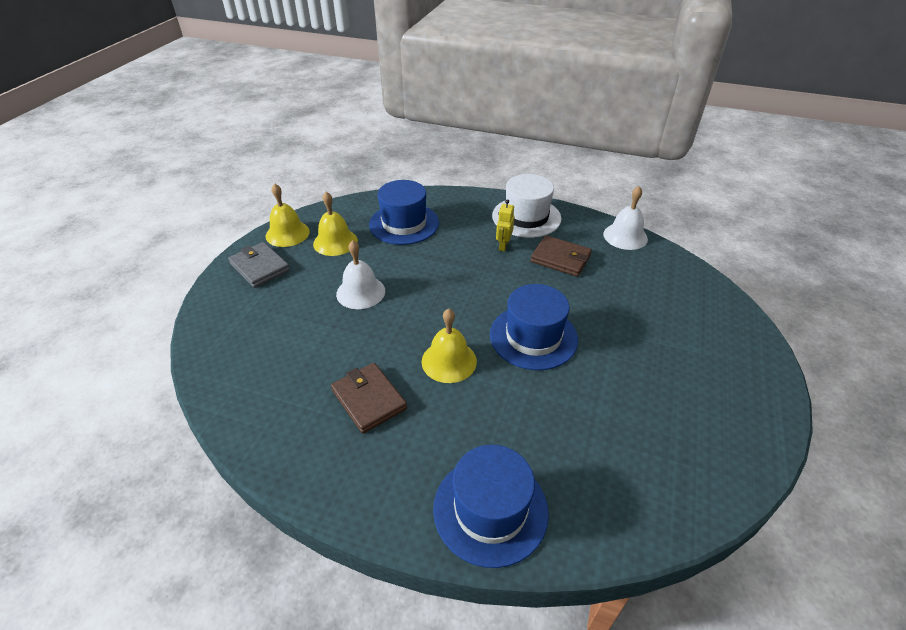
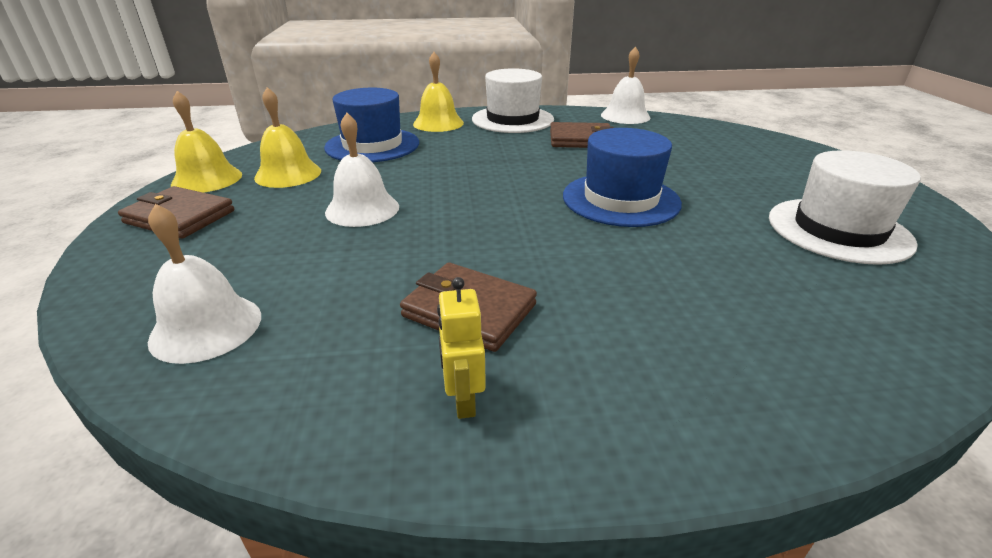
camera: 25 degrees left, 10 degrees down
(240, 362) = (206, 327): none -> white bell
(260, 267) = (180, 217): grey wallet -> brown wallet
(449, 361) = (544, 243): yellow bell -> yellow bell (438, 123)
(490, 509) = (766, 377): blue hat -> none
(503, 246) = (509, 141): yellow robot -> yellow robot (463, 399)
(667, 422) = (838, 230): none -> white hat

